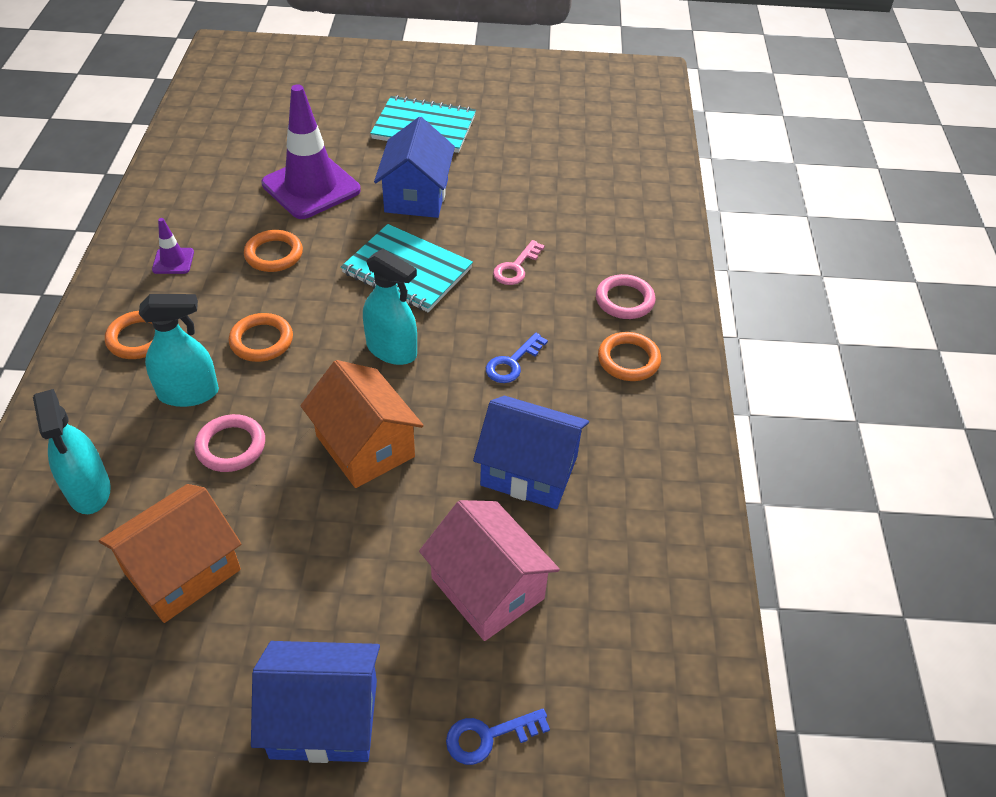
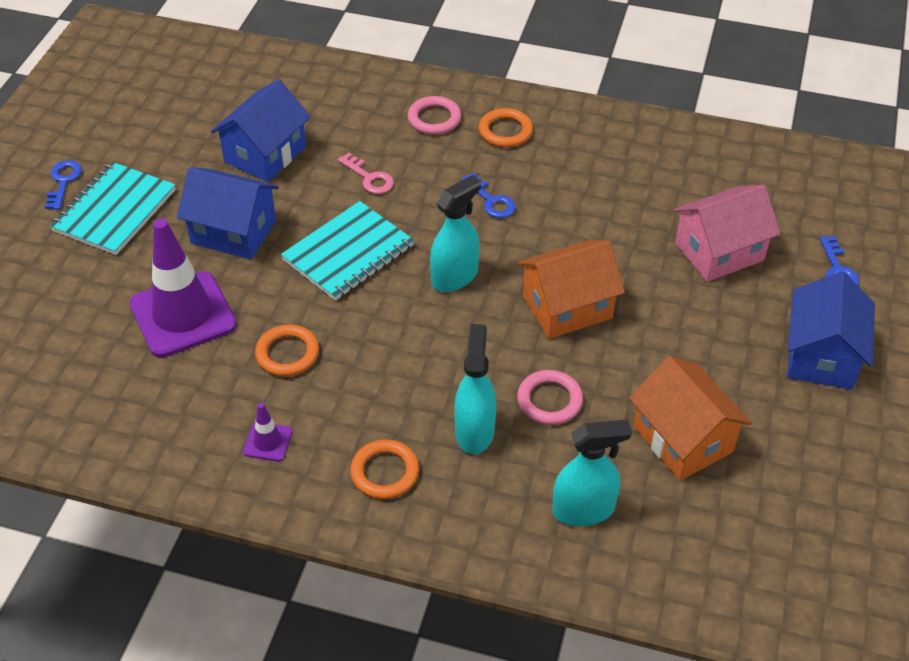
camera: 75 degrees left, 0 degrees up
(261, 341) = (416, 371): orange ring -> none
(450, 95) = (63, 181): none -> blue key
(529, 471) = (612, 210): blue house -> blue house (265, 154)

